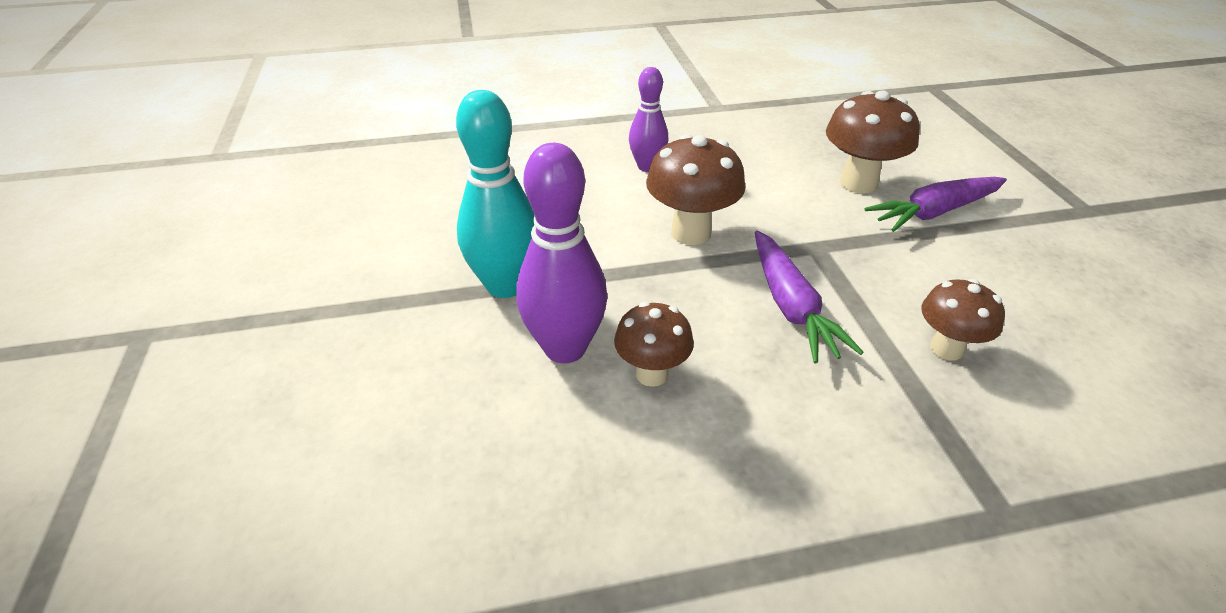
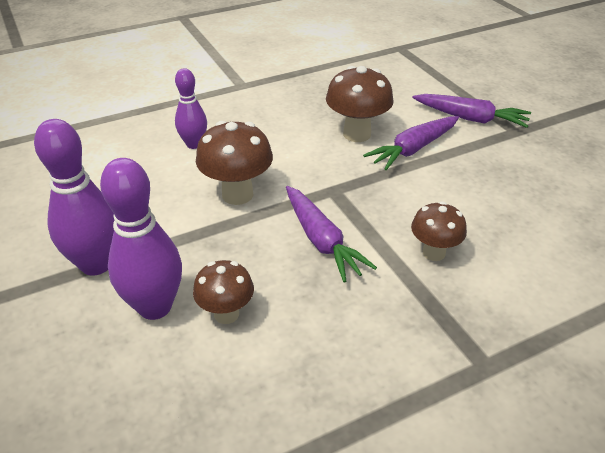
camera: 15 degrees left, 0 degrees up
(505, 285) = (96, 264): turquoise bowling pin -> purple bowling pin
(1022, 185) = (470, 118): none -> purple carrot

